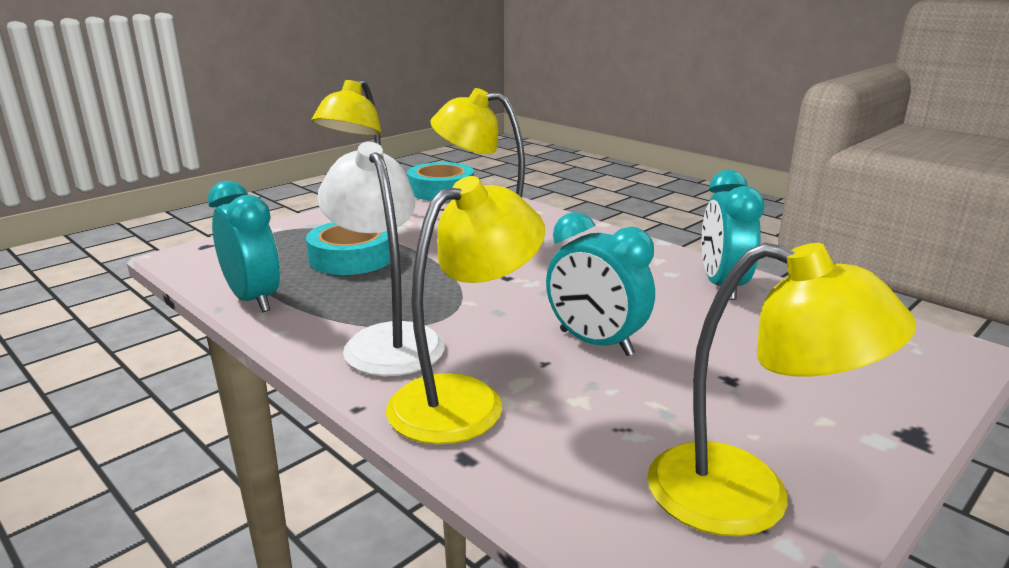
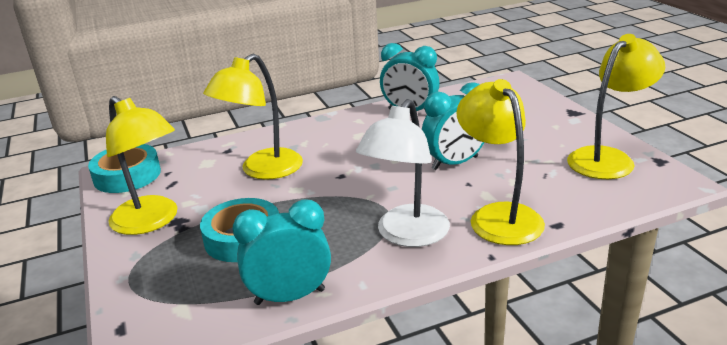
camera: 65 degrees left, 5 degrees up
(387, 340) = (407, 235): white lamp -> white lamp turned 60 degrees counterclockwise

